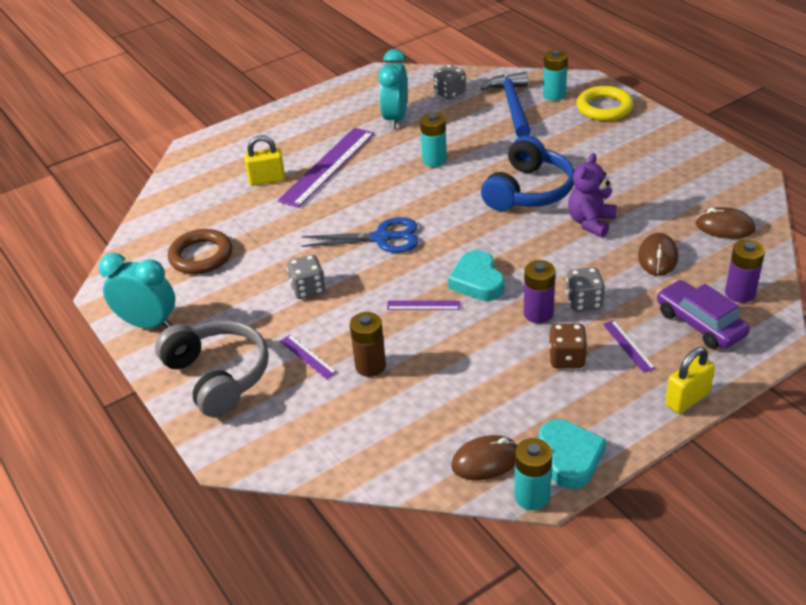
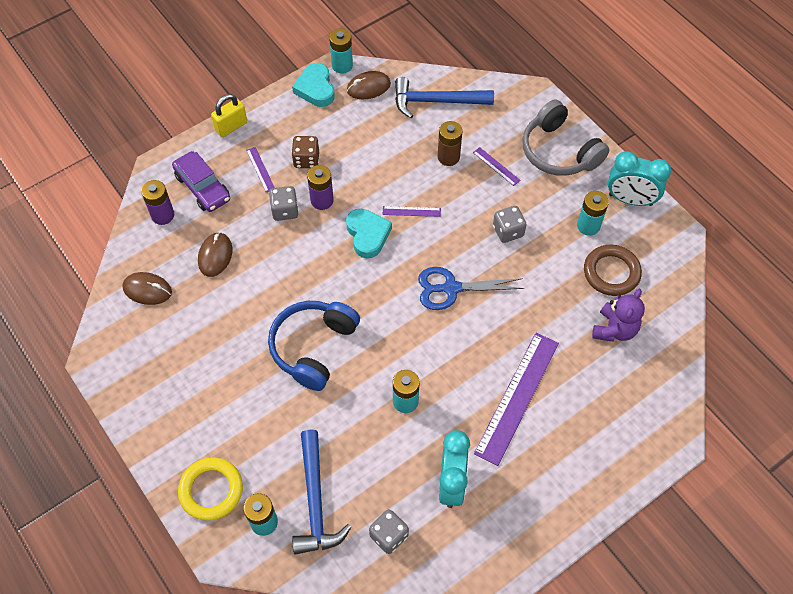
camera: 175 degrees right, 20 degrees up
(210, 296) = (588, 226): none -> turquoise battery
(267, 180) = (577, 378): yellow padlock -> none
(380, 441) = (436, 101): none -> blue hammer
(590, 222) = (262, 300): purple teddy bear -> purple teddy bear (614, 329)

